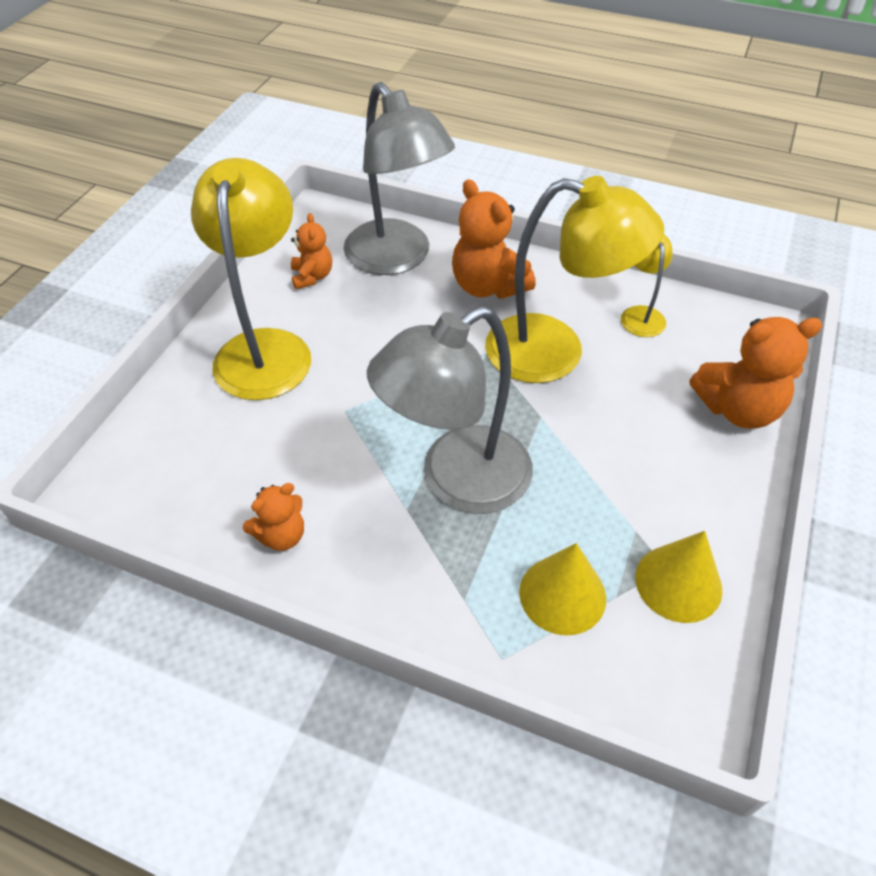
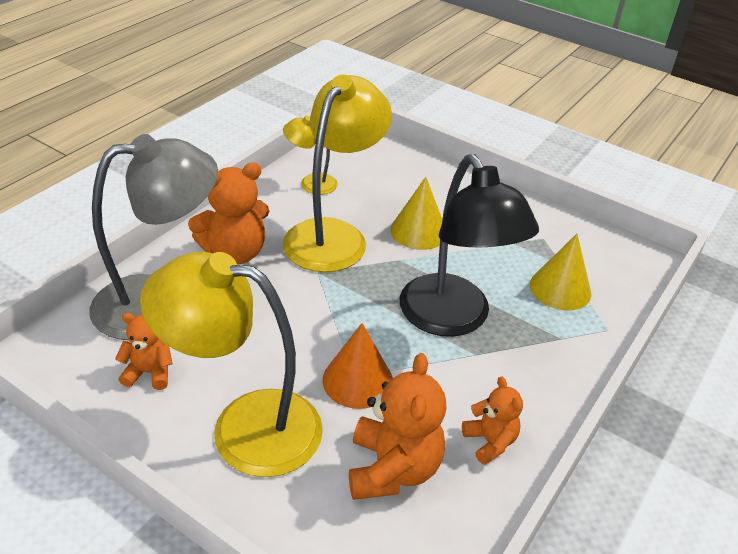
camera: 80 degrees left, 10 degrees down
(339, 413) = (357, 380): none -> orange cone
(457, 481) = (452, 319): grey lamp -> black lamp
(678, 583) = (555, 236): yellow cone -> yellow cone (418, 231)
(738, 409) = (419, 170): orange teddy bear -> orange teddy bear (392, 469)

